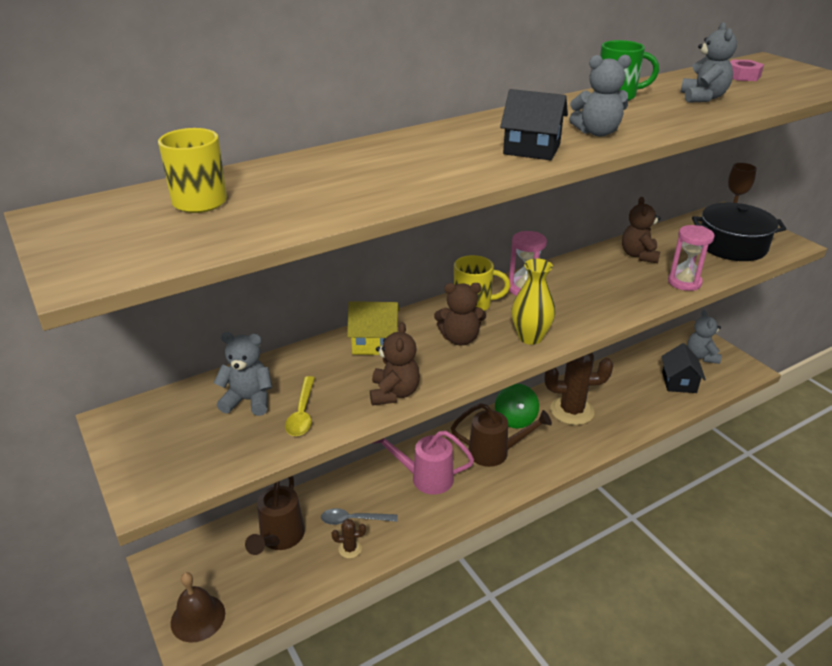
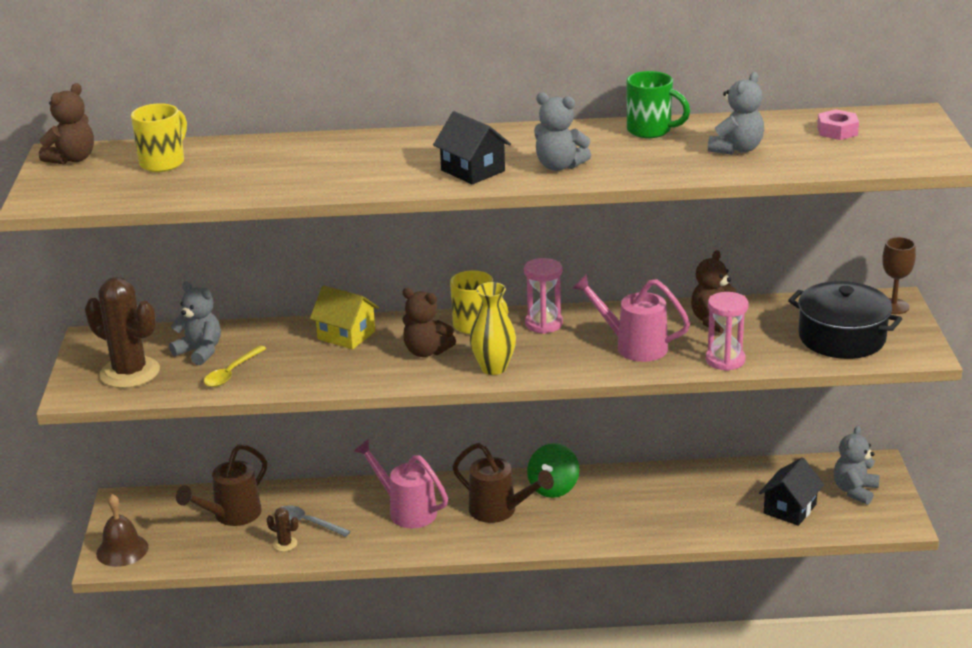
camera: 30 degrees right, 5 degrees down
(394, 393) = (320, 379): brown teddy bear -> brown teddy bear (72, 159)
(572, 411) = (625, 499): brown cactus -> brown cactus (130, 373)
(610, 289) = (633, 346): none -> pink watering can

